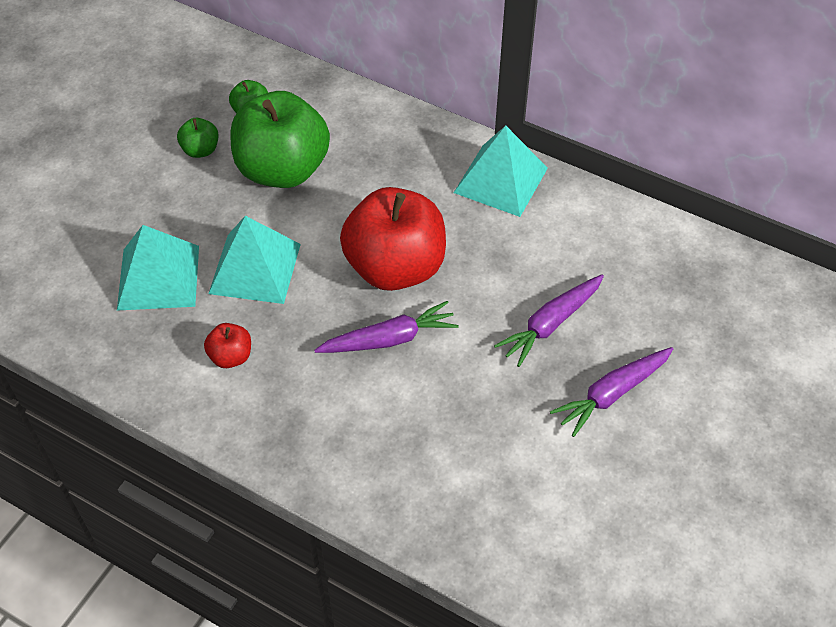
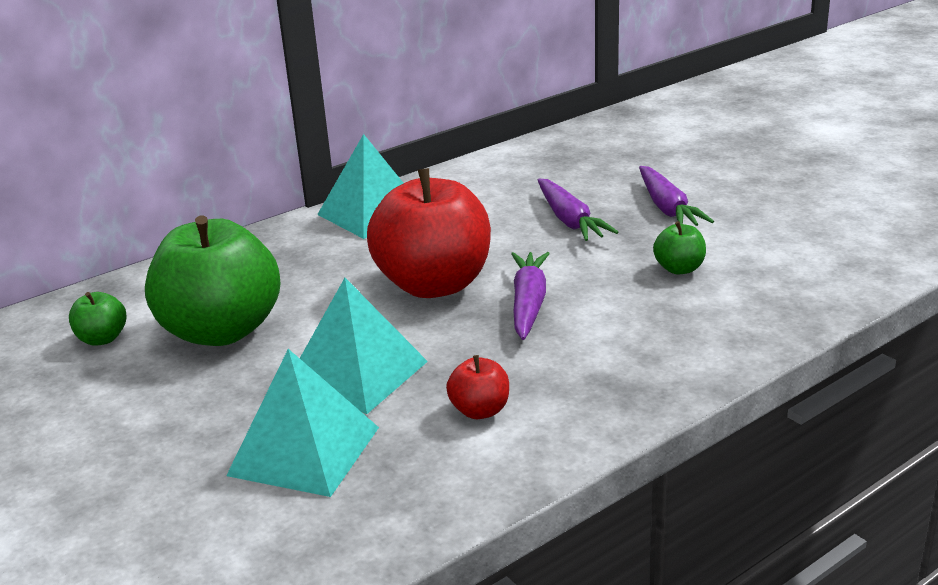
camera: 65 degrees left, 25 degrees down
(200, 150) = (120, 385): green apple -> green apple (679, 269)

